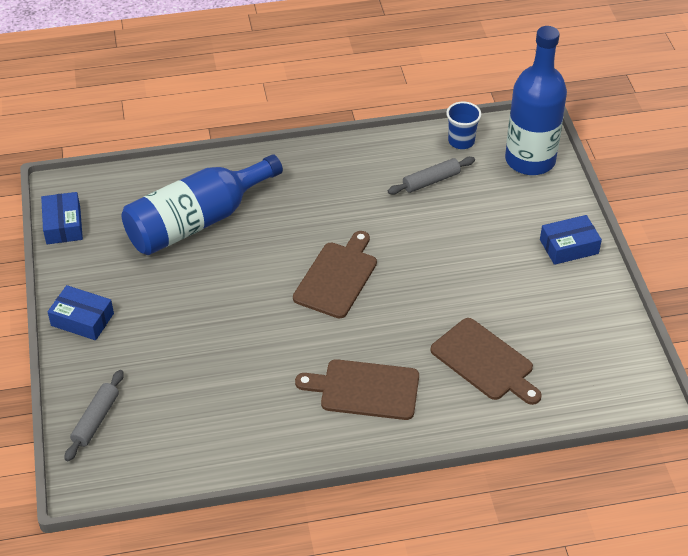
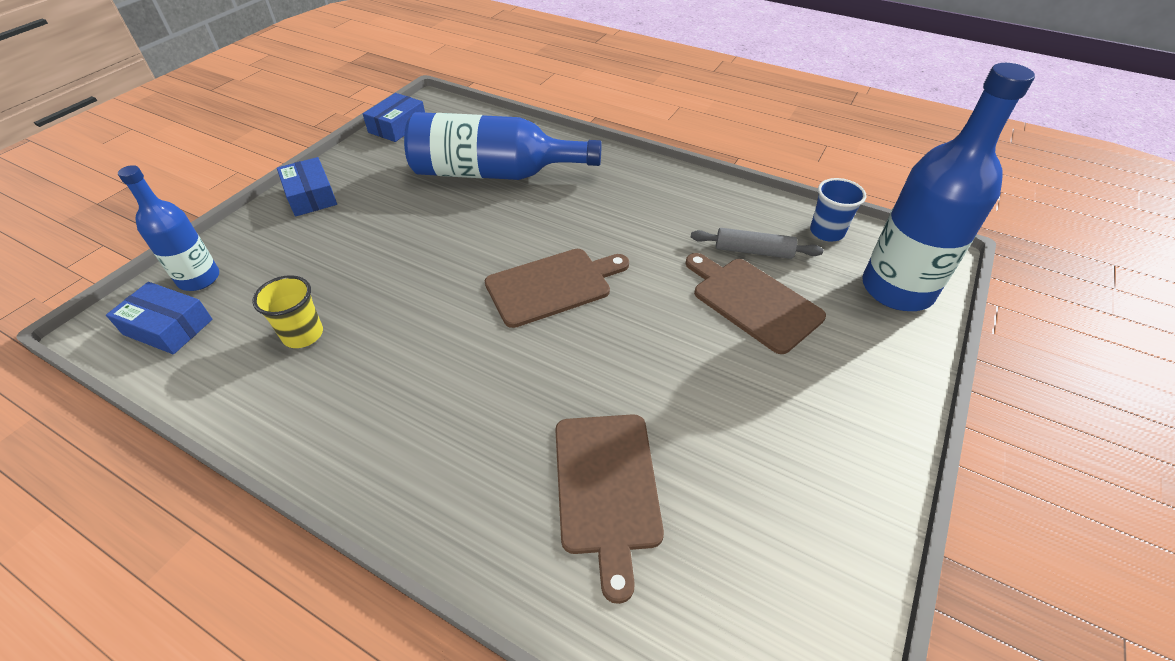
camera: 40 degrees right, 0 degrees up
(96, 420) = (199, 279): grey rolling pin -> blue bottle
(223, 402) = (303, 334): none -> yellow cup
(365, 389) = (438, 419): brown cutting board -> brown cutting board (753, 301)
(569, 246) = (864, 414): blue box -> blue box (168, 327)

